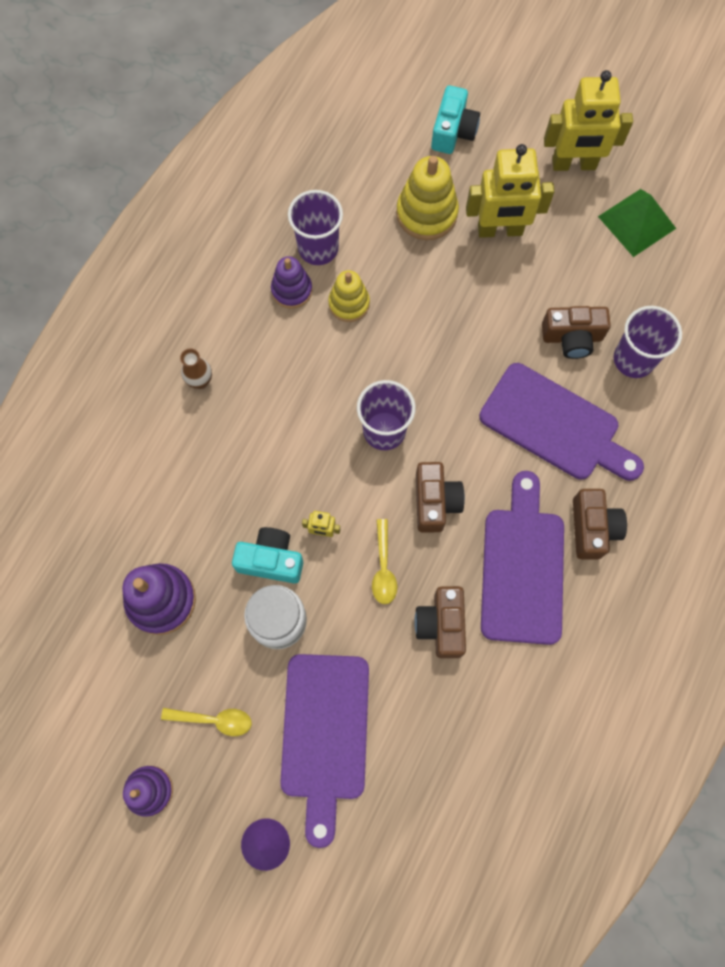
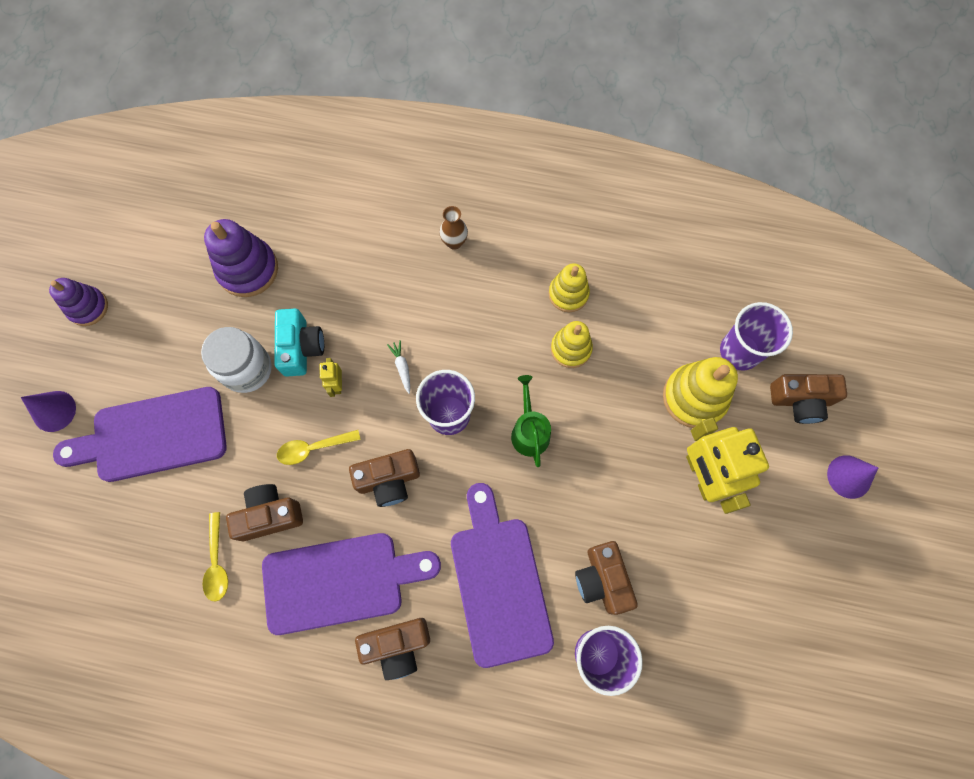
camera: 75 degrees right, 0 degrees up
(214, 720) = (152, 340): yellow spoon -> yellow spoon (217, 562)
(292, 290) = (568, 294): purple stacking toy -> yellow stacking toy
(318, 248) = (620, 305): purple cup -> purple cup (739, 351)
(322, 463) = (402, 367): none -> white carrot
(420, 362) = (529, 431): none -> green watering can
(453, 131) = (800, 400): turquoise camera -> brown camera
(529, 118) = (849, 476): none -> purple cone
(555, 425) = (499, 582): purple cutting board -> purple cutting board turned 150 degrees clockwise
(574, 164) = (811, 538): yellow robot -> none
(637, 222) = (765, 624): green pyramid -> none

